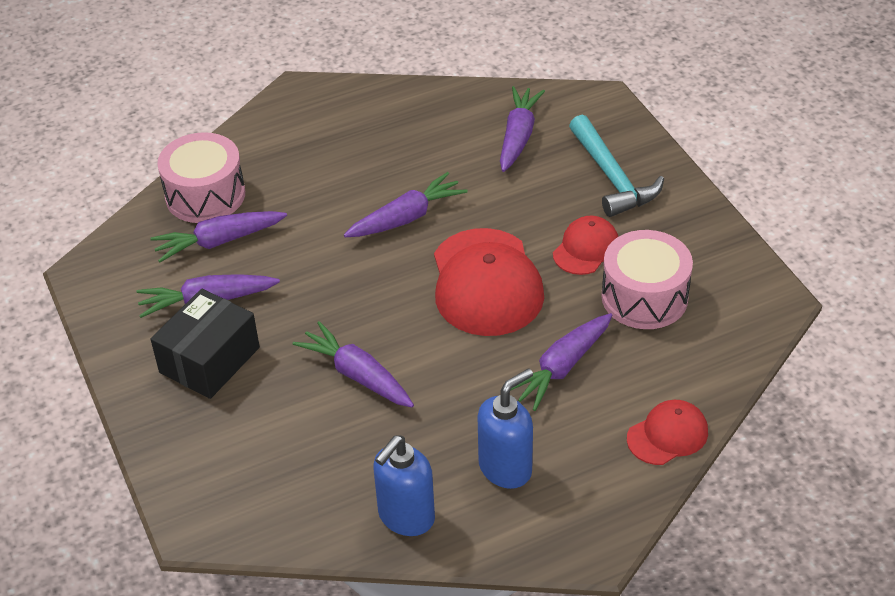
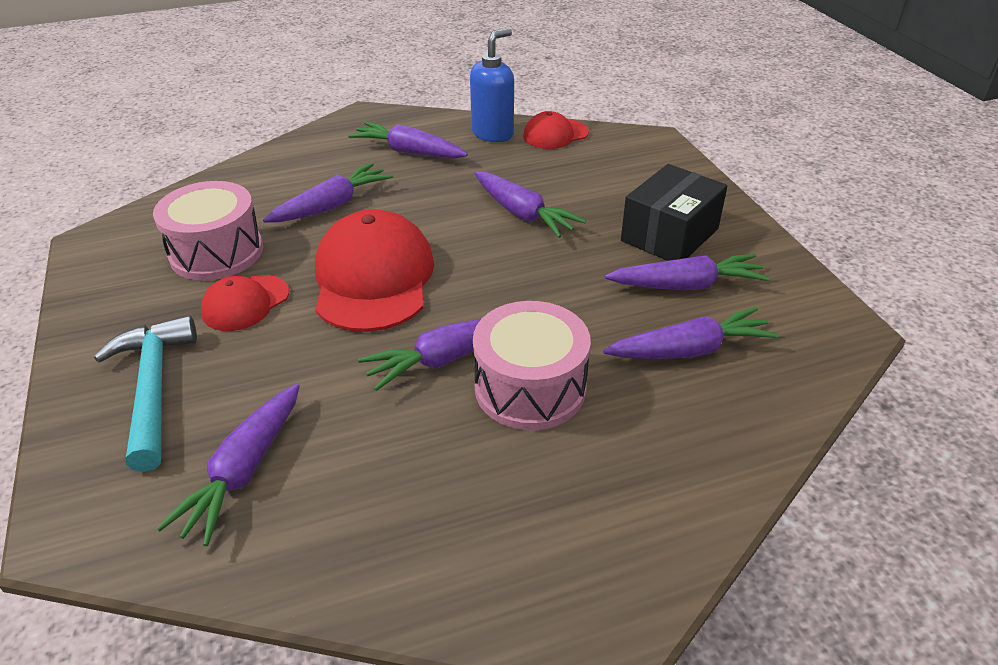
camera: 175 degrees left, 5 degrees down
(205, 195) = (727, 418): pink drum -> pink drum (530, 388)
(505, 468) = (409, 152): blue soap dispenser -> purple carrot
(667, 435) = (271, 160): red cap -> red cap (555, 134)

